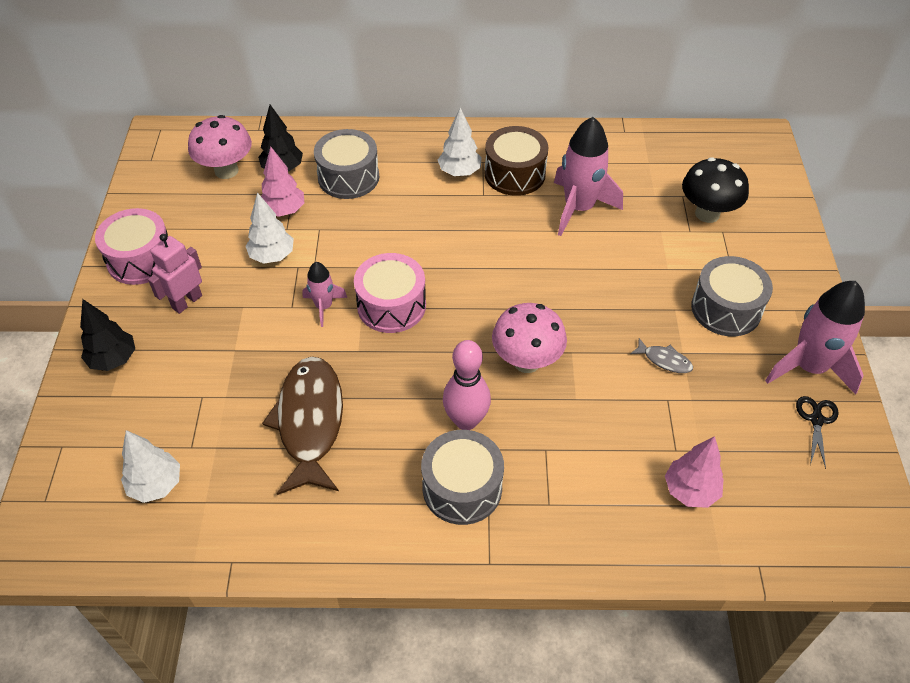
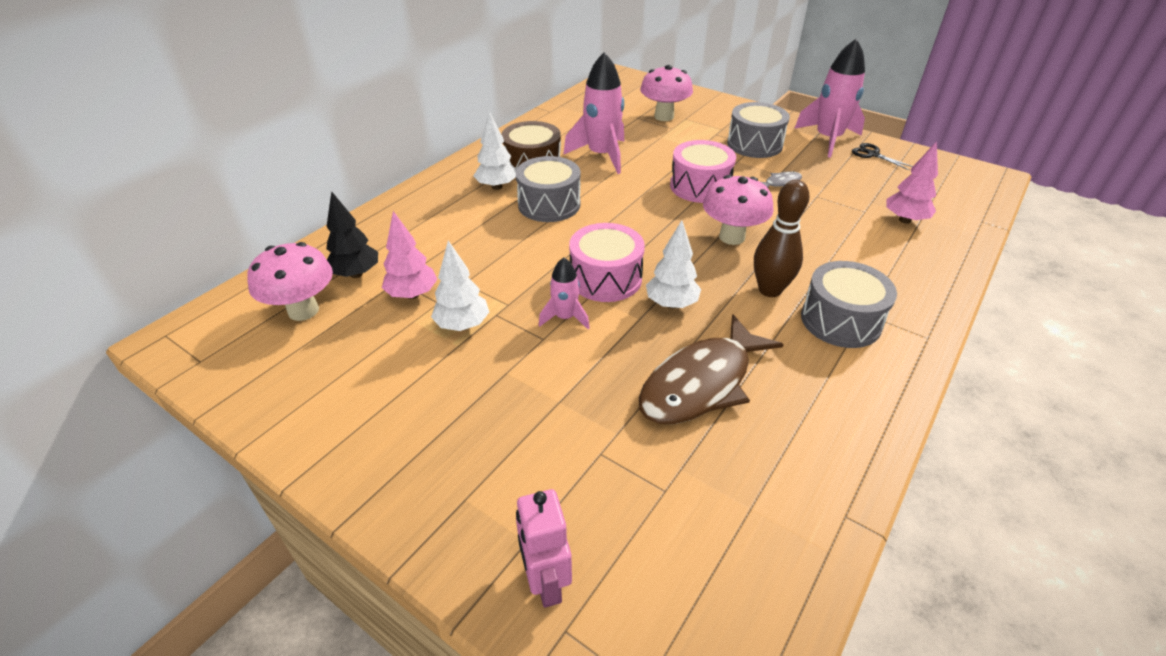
camera: 55 degrees left, 10 degrees down
(113, 359) = (472, 515): black tree -> none
(141, 259) = (342, 428): pink drum -> pink drum (700, 186)
(156, 485) = (698, 545): white tree -> white tree (671, 304)
(187, 302) = (452, 413): pink robot -> pink robot (546, 582)
(310, 422) = (701, 383): brown fish -> brown fish turned 75 degrees counterclockwise
(348, 177) = (423, 241): grey drum -> grey drum (549, 204)
(466, 420) = (770, 290): pink bowling pin -> brown bowling pin
(707, 214) = (664, 116): black mushroom -> pink mushroom

